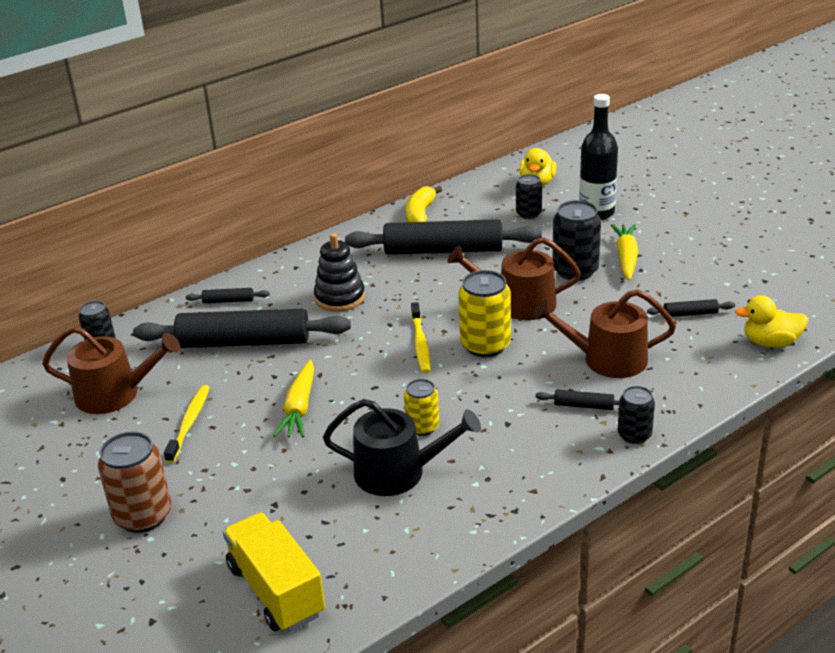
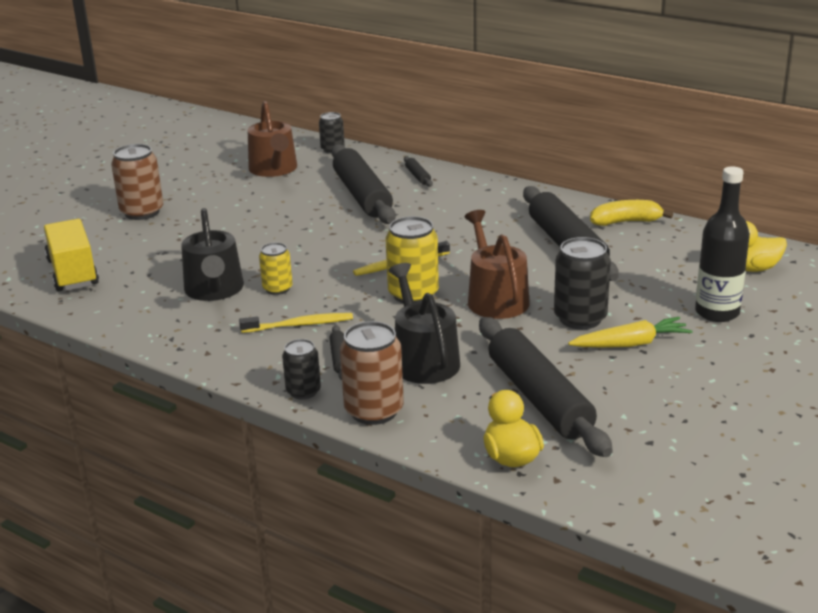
camera: 70 degrees right, 5 degrees down
(189, 423) = (249, 201): yellow toothbrush -> yellow toothbrush (299, 325)
(276, 590) = (73, 273): yellow truck -> yellow truck turned 60 degrees counterclockwise
(299, 408) = (283, 235): yellow carrot -> none
(340, 297) = (451, 217): black stacking toy -> none
(528, 214) = (678, 275): black can -> none
(606, 359) = (423, 359): brown watering can -> black watering can
(681, 399) = (374, 411): none -> brown can
(690, 313) = (539, 398): black rolling pin -> black rolling pin, size x2.45

